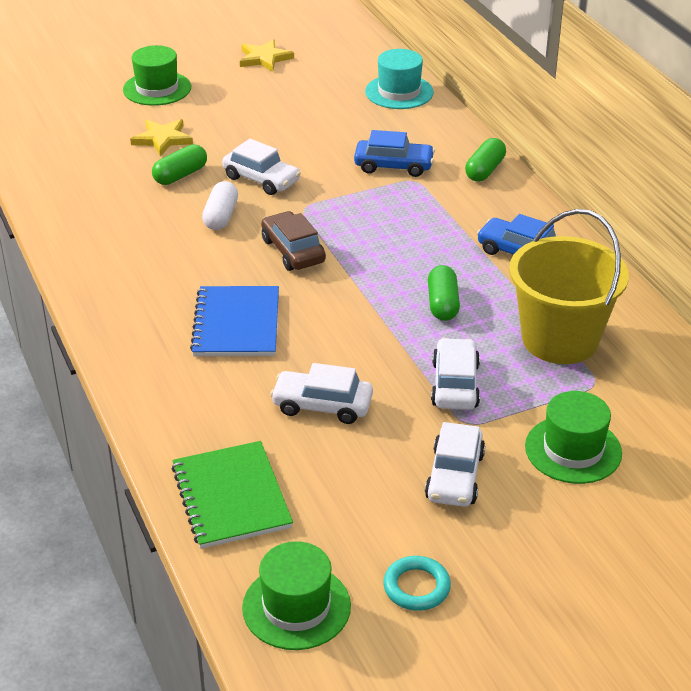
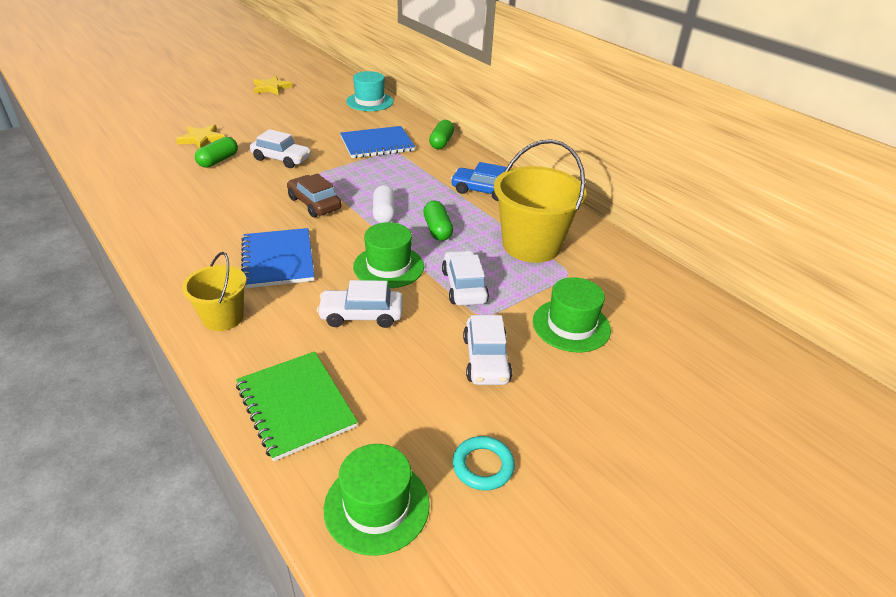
camera: 15 degrees left, 0 degrees up
(157, 88) = (194, 109): green hat -> green hat (388, 266)
(165, 389) = (223, 317): none -> yellow bucket
(221, 216) = (254, 185): white capsule -> white capsule (384, 213)
(393, 166) = (377, 144): blue car -> blue notebook

